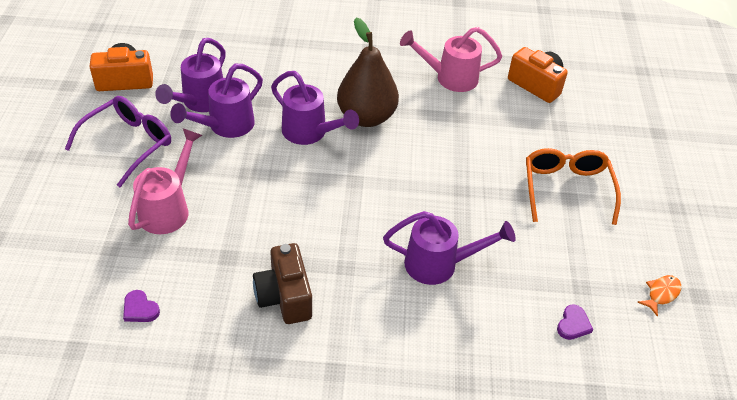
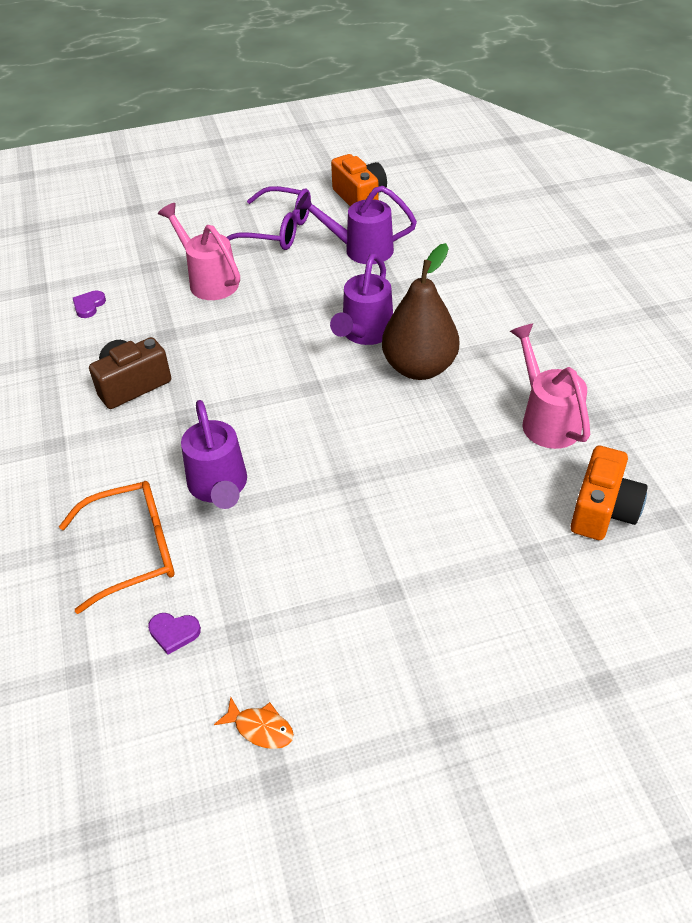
camera: 75 degrees right, 0 degrees up
(168, 208) = (209, 280): pink watering can -> pink watering can turned 135 degrees counterclockwise
(225, 126) = (337, 276): purple watering can -> none
(566, 189) = (405, 585): orange glasses -> orange glasses (132, 551)

